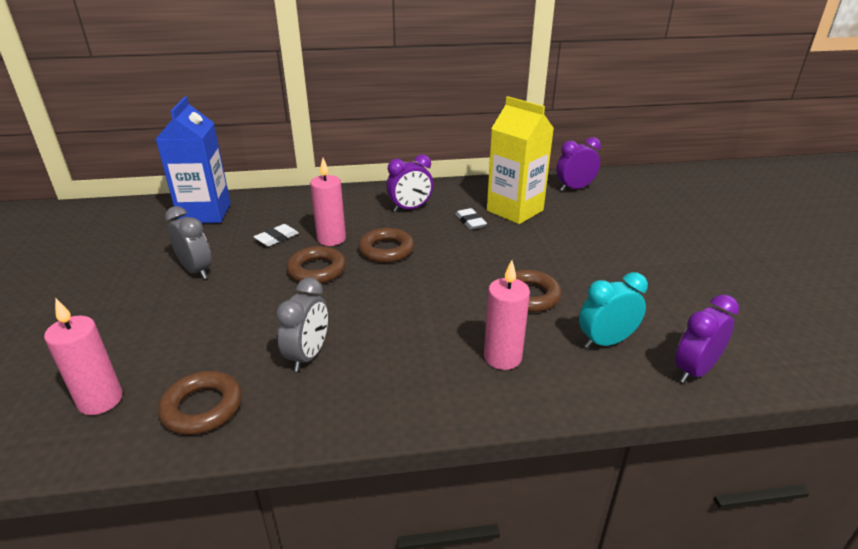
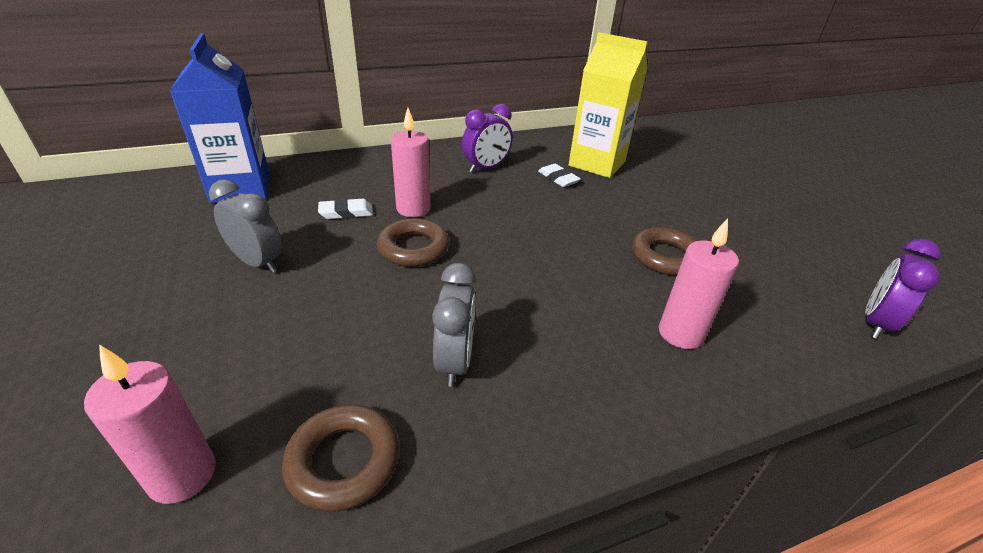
camera: 15 degrees left, 5 degrees up
(277, 238) = (346, 212): white eraser -> white eraser turned 45 degrees clockwise
(386, 250) = (484, 217): brown ring -> none
(574, 188) = (641, 138): purple clock -> none
(605, 342) = (772, 301): turquoise clock -> none

